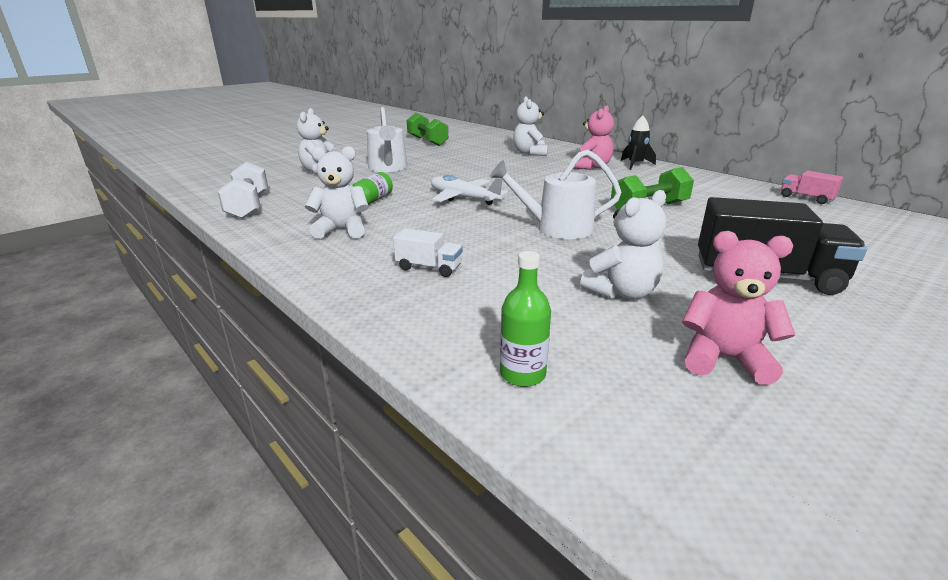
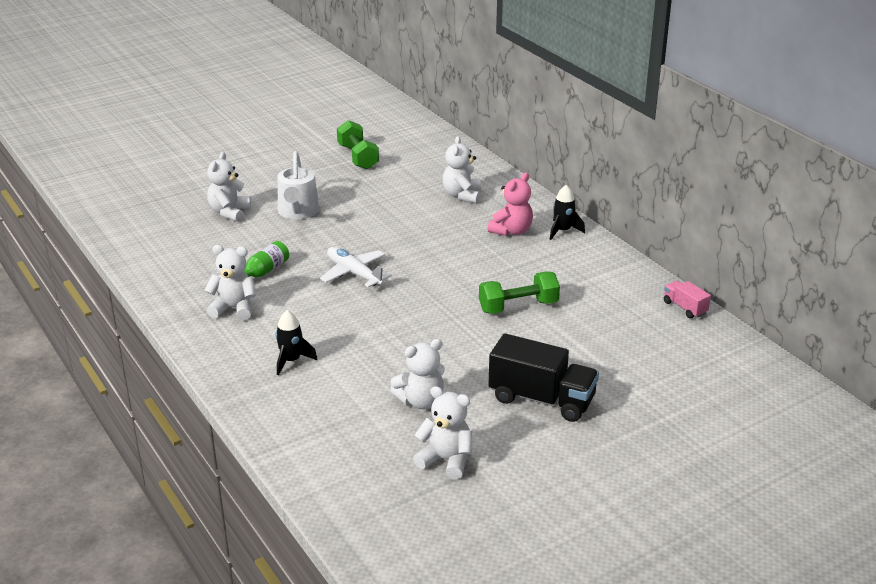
camera: 10 degrees right, 5 degrees up
(248, 206) = (158, 266): white dumbbell -> none
(429, 268) = (291, 361): white truck -> black rocket
(522, 374) = (317, 455): green bottle -> none
(557, 228) = (416, 325): white watering can -> none
(724, 358) = (446, 460): pink teddy bear -> white teddy bear

